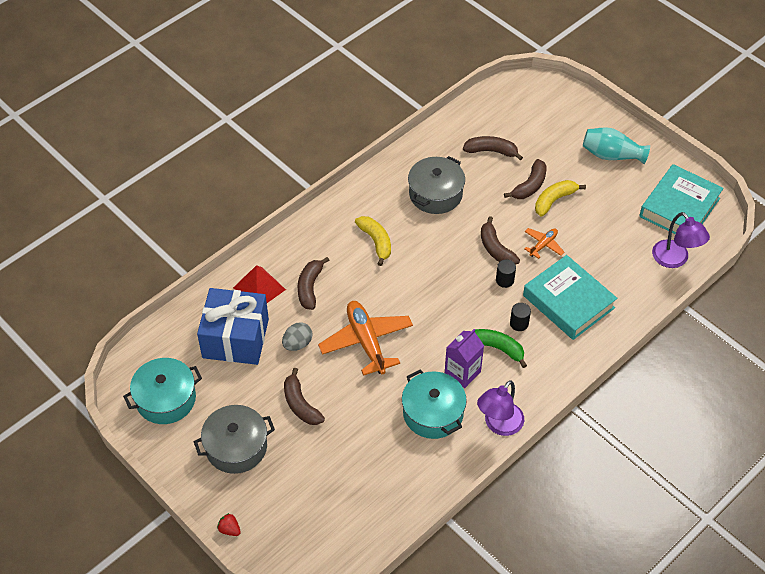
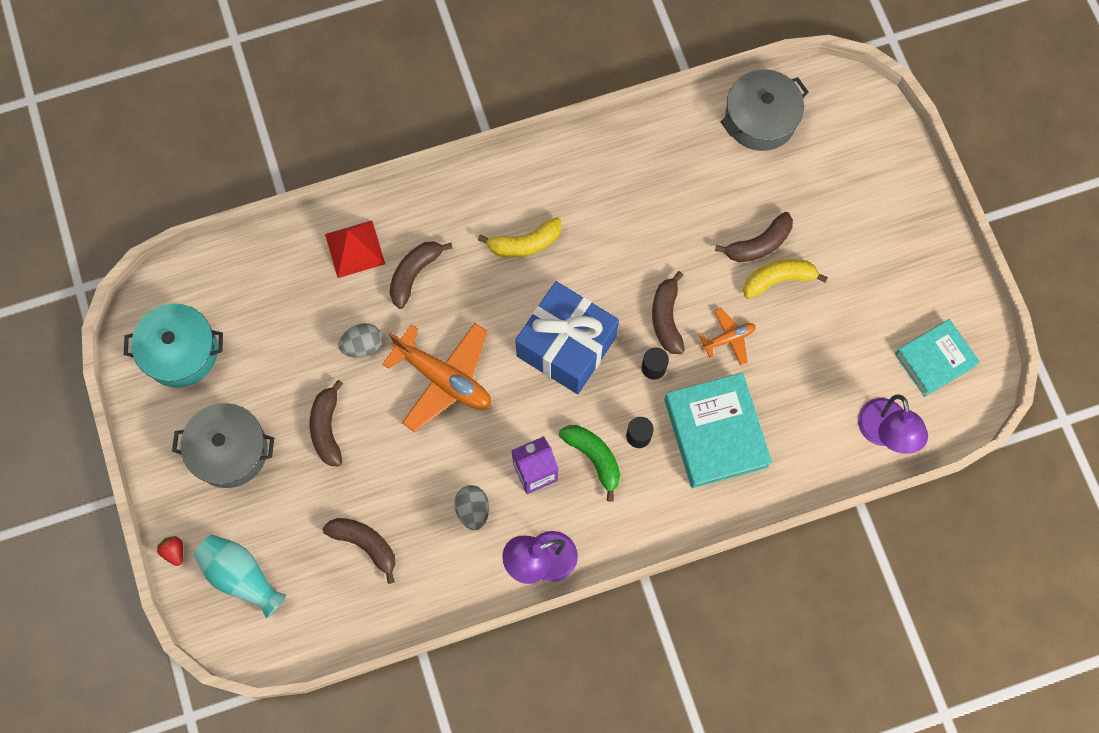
camera: 25 degrees right, 20 degrees up
(235, 338) = (295, 305): blue gift -> blue gift (566, 346)
(366, 342) = (444, 379): orange plane -> orange plane turned 120 degrees clockwise
(376, 242) = (525, 243): yellow banana -> yellow banana turned 75 degrees clockwise
(433, 413) = (473, 510): turquoise pot -> grey egg
(435, 194) = (633, 205): grey pot -> grey pot (760, 119)
(491, 151) = (737, 171): brown banana -> brown banana (365, 544)
(611, 155) = (890, 244): turquoise vase -> turquoise vase (241, 576)
(679, 207) = (934, 359): turquoise book -> turquoise book, size x0.67

